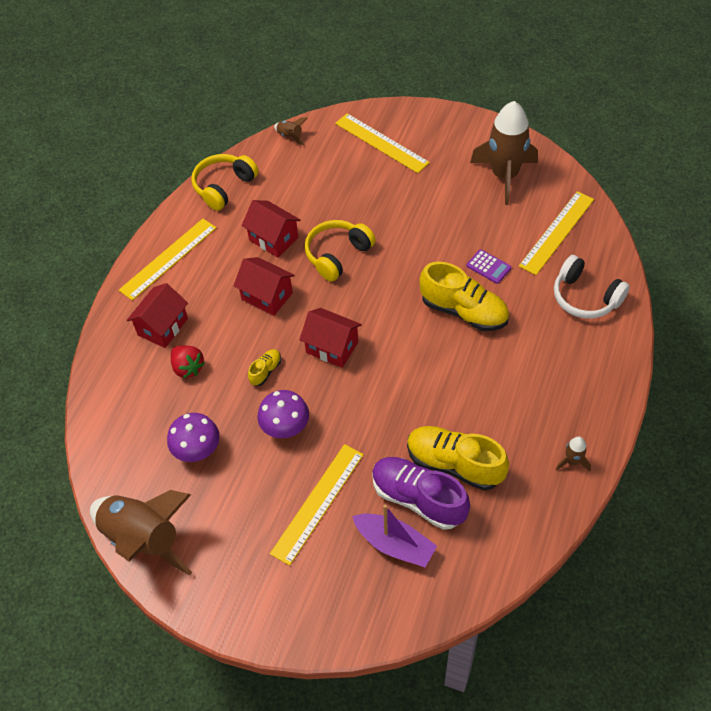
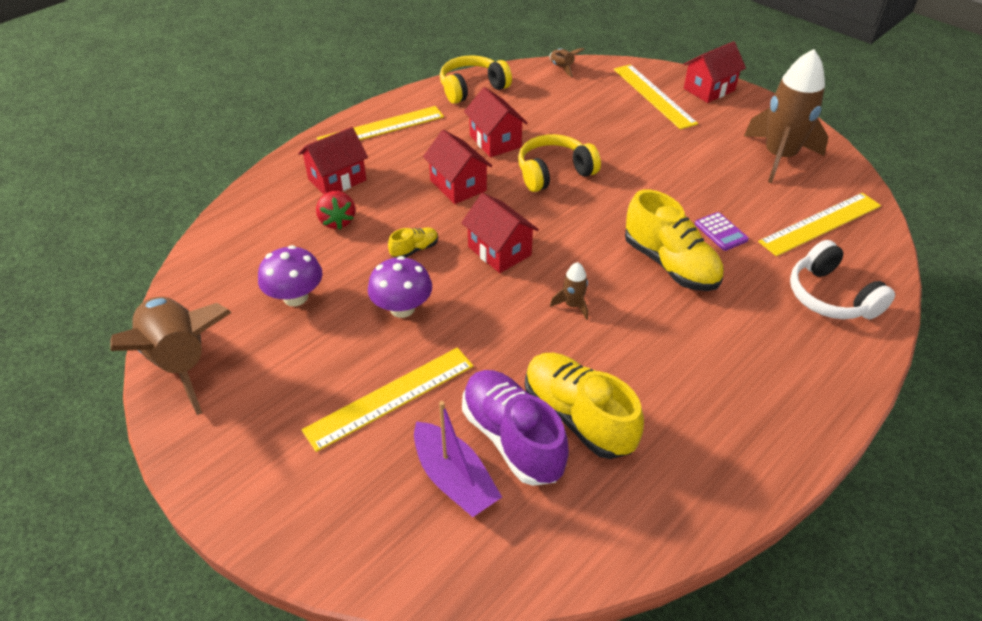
camera: 20 degrees right, 10 degrees down
(423, 120) = (709, 89): none -> red house
(572, 461) = (737, 471): brown rocket -> brown rocket (572, 305)

